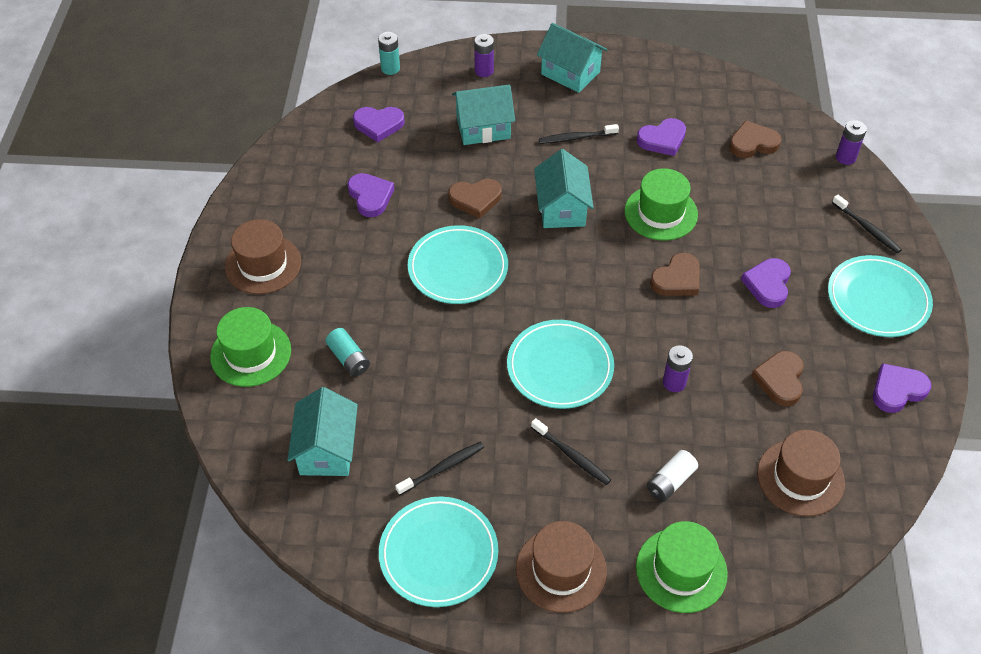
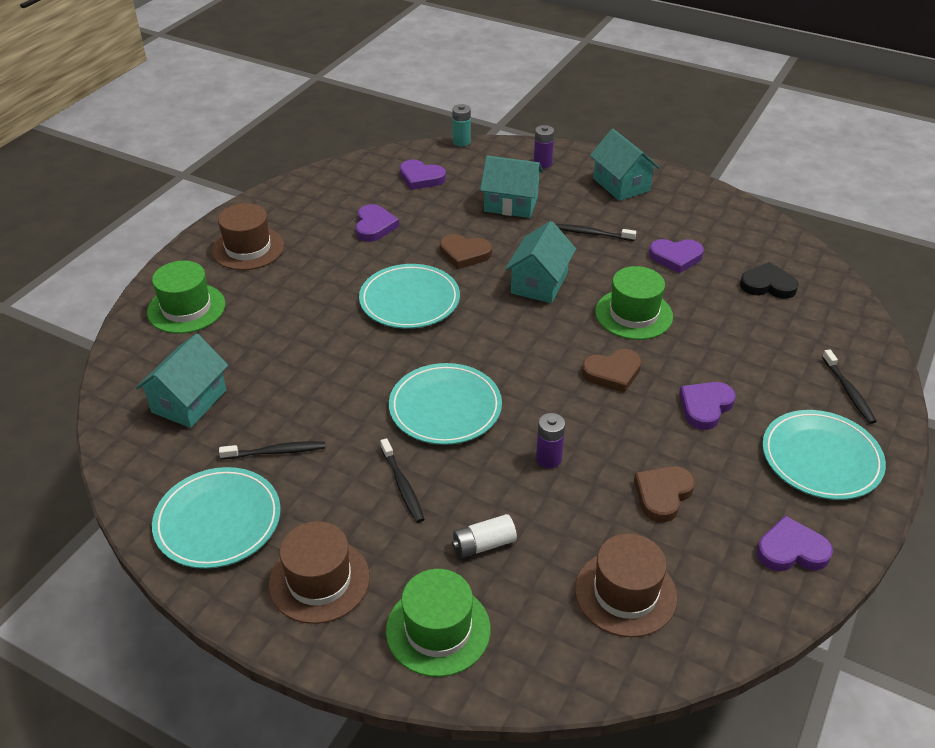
camera: 25 degrees right, 10 degrees down
(349, 359) = (262, 338): turquoise battery -> none
(752, 143) = (767, 285): brown heart -> black heart
(845, 157) = (862, 324): purple battery -> none

